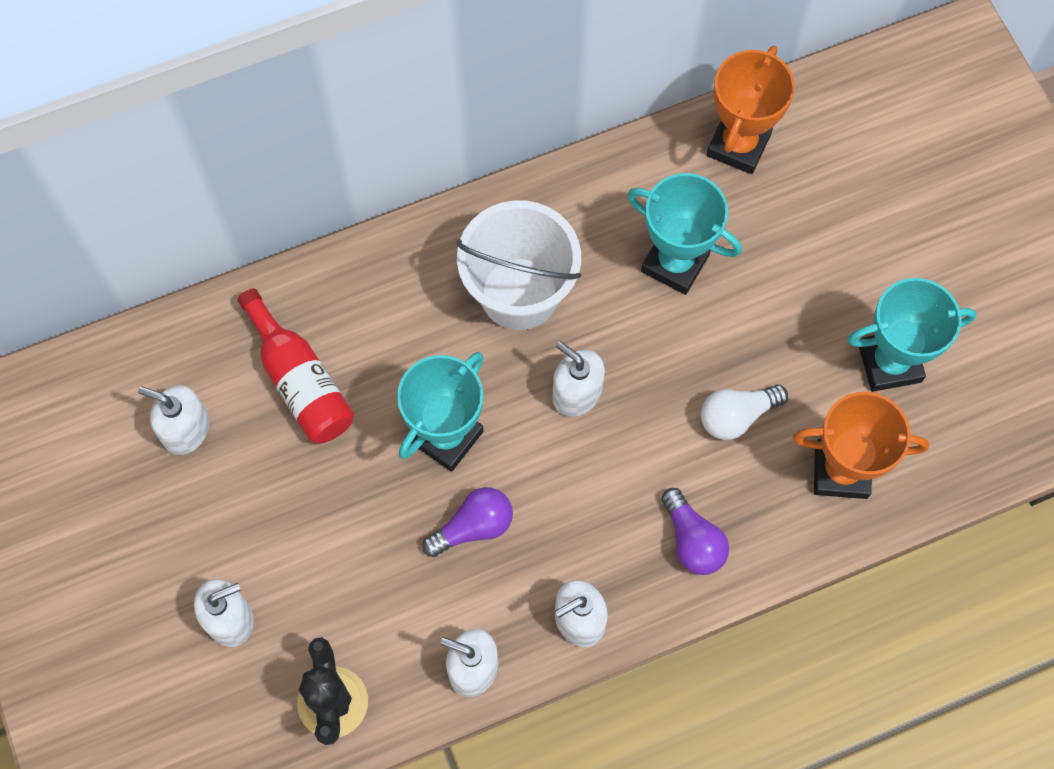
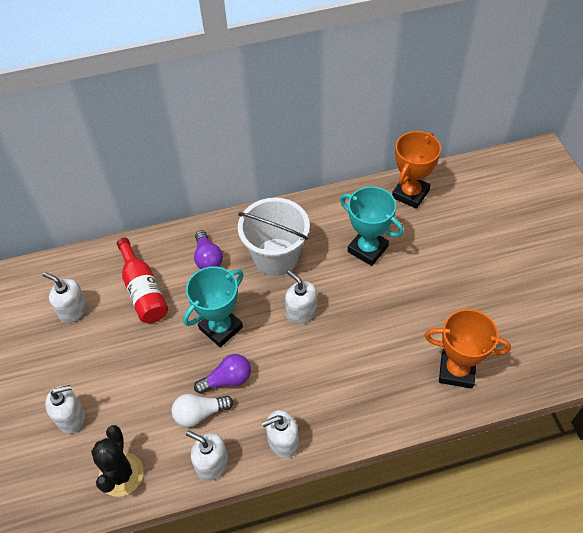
camera: 10 degrees right, 15 degrees down
(692, 540) = (360, 401): purple light bulb -> purple light bulb (208, 258)
(737, 416) = (395, 333): white light bulb -> white light bulb (200, 413)
(889, 363) = (490, 313): turquoise trophy -> none

